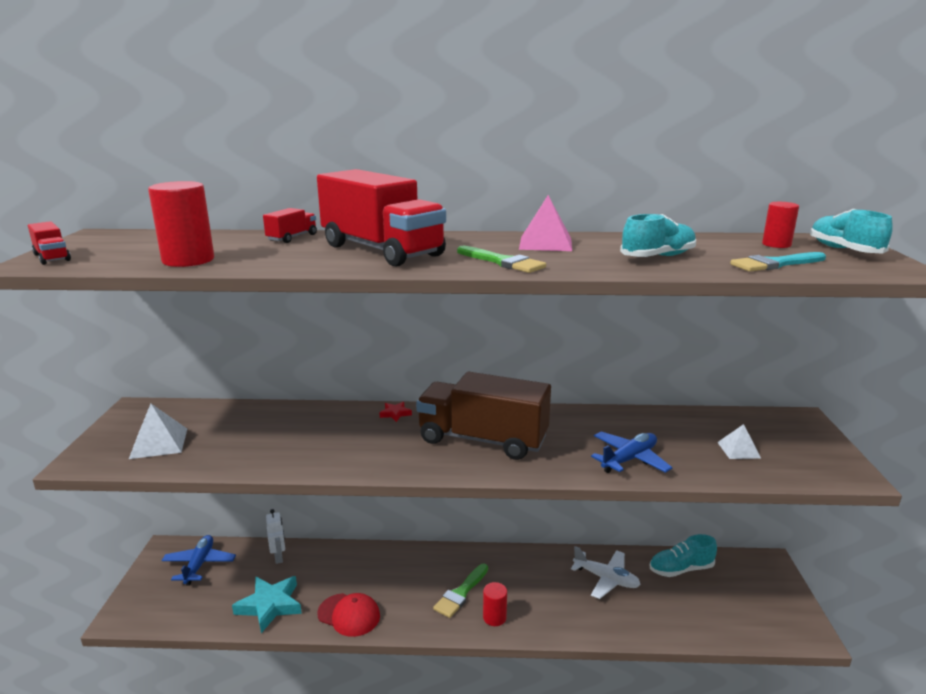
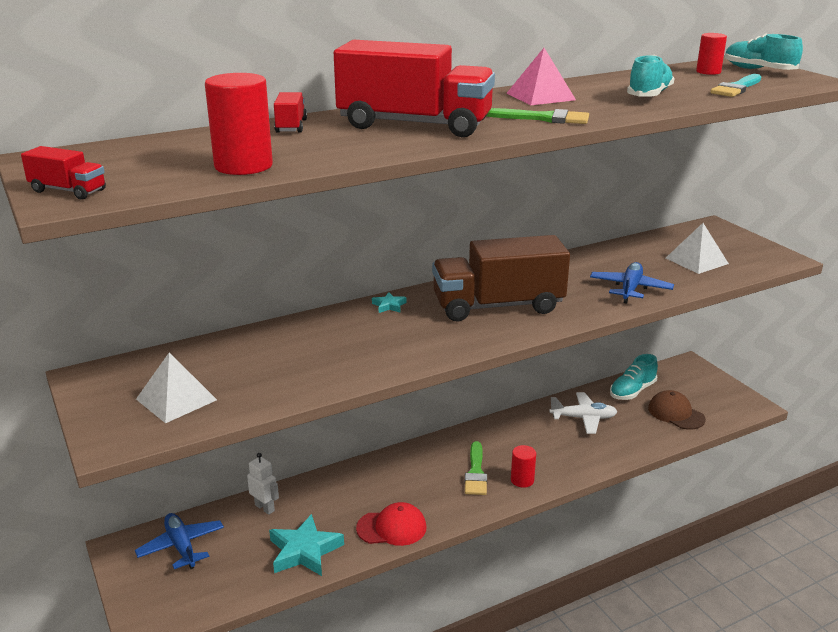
camera: 30 degrees left, 5 degrees up
(395, 414) = (389, 306): red star -> turquoise star
(709, 610) = (676, 413): none -> brown cap
(738, 450) = (696, 261): white pyramid -> white pyramid, size x1.55

